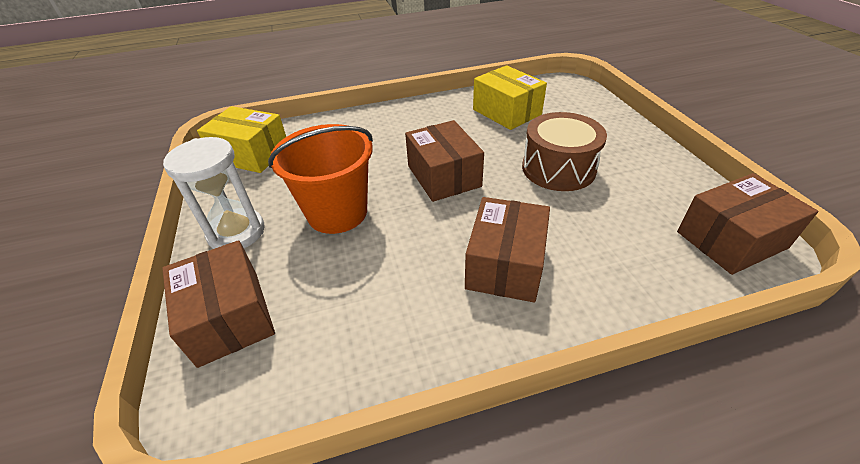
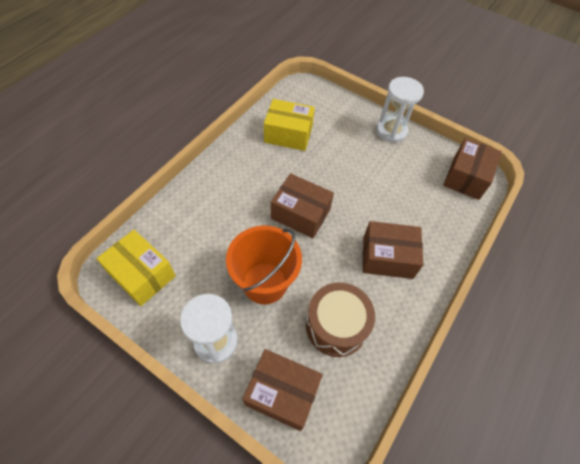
camera: 45 degrees left, 15 degrees up
(251, 154) = (142, 274): yellow box -> yellow box turned 60 degrees clockwise
(505, 264) = (387, 257): brown box -> brown box turned 60 degrees counterclockwise
(558, 168) = (358, 170): brown drum -> brown drum (336, 325)
(646, 151) = (391, 131): none -> white hourglass

